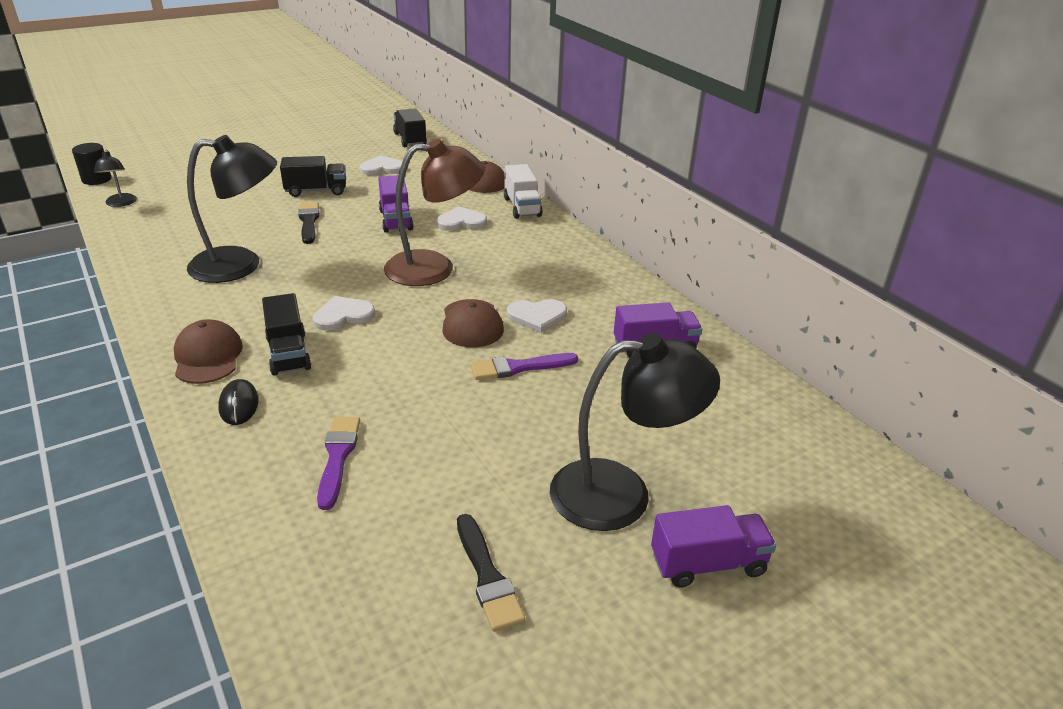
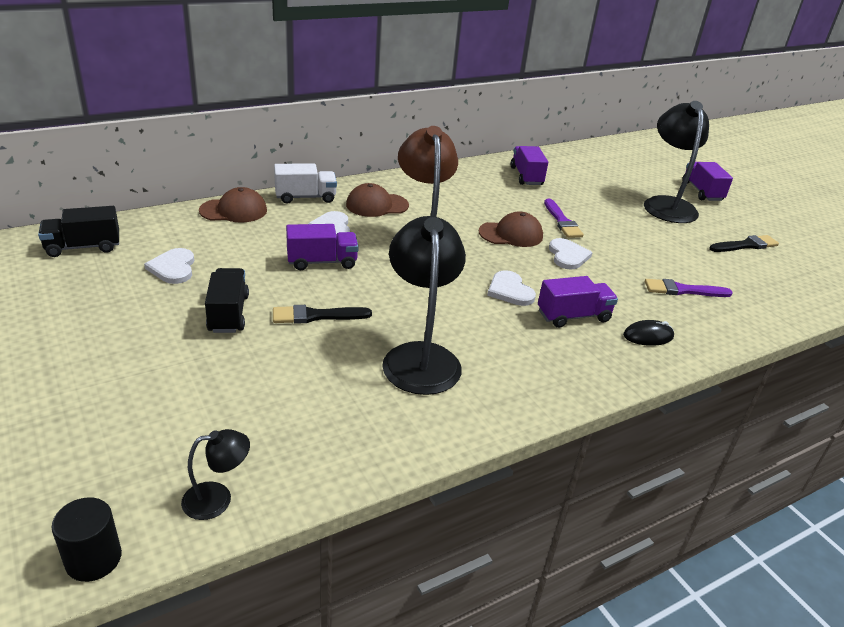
camera: 90 degrees left, 0 degrees up
(208, 356) = (590, 359): brown cap -> brown cap (377, 205)
(288, 353) = (573, 316): black truck -> purple truck
(537, 316) = (495, 209): white heart -> white heart (568, 256)

